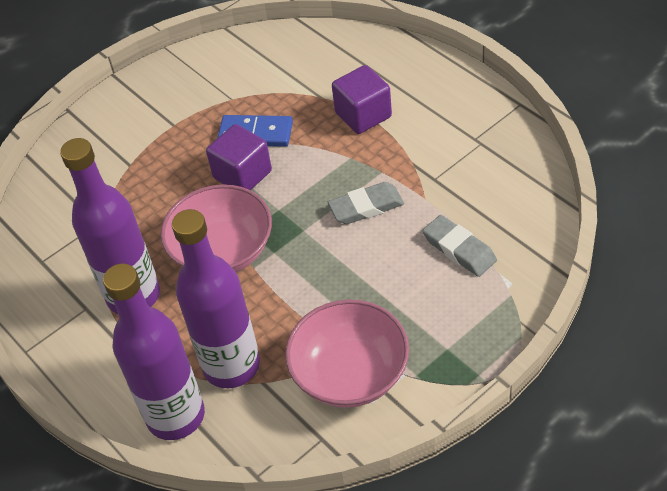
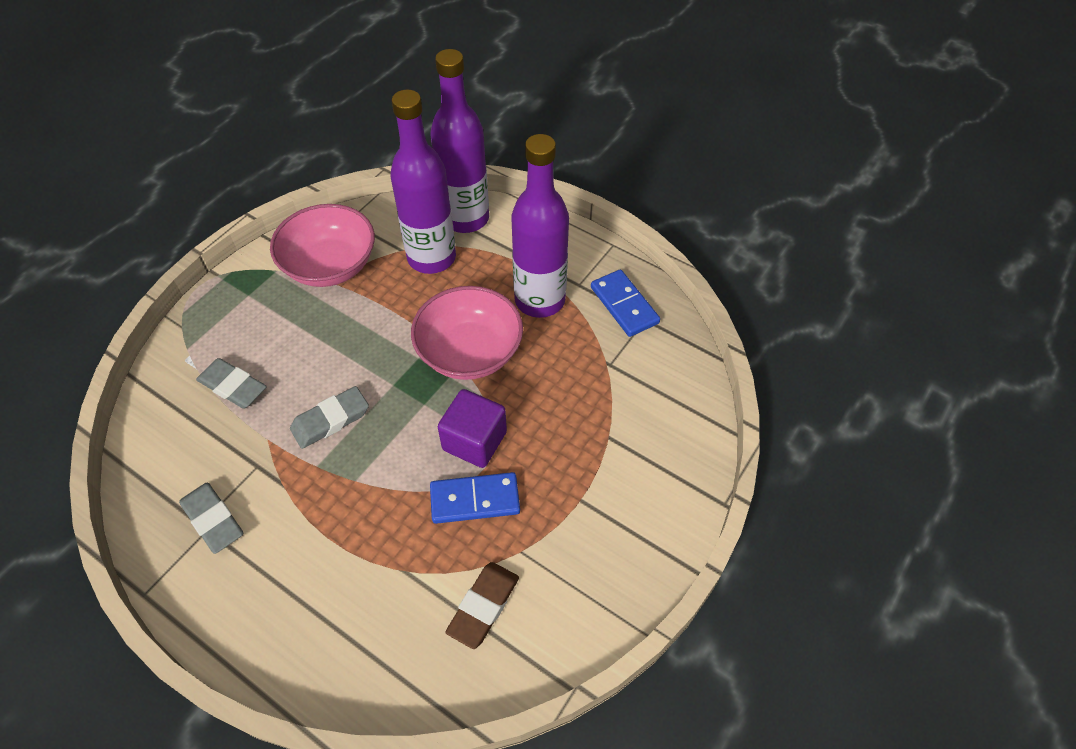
camera: 160 degrees right, 5 degrees up
(52, 278) = (624, 305): none -> blue domino
(269, 72) = (483, 606): none -> brown eraser
(363, 115) = (346, 547): purple cube -> none
(470, 144) = (213, 520): none -> grey eraser

